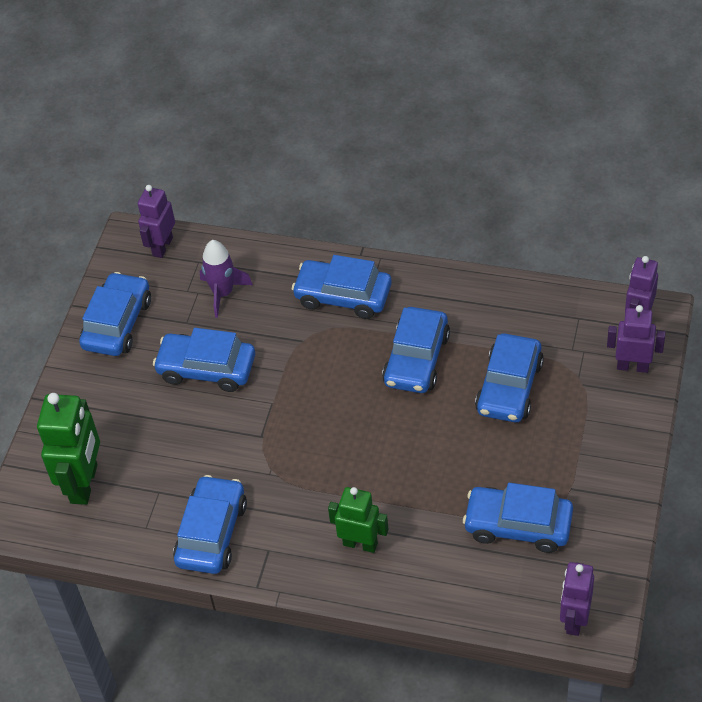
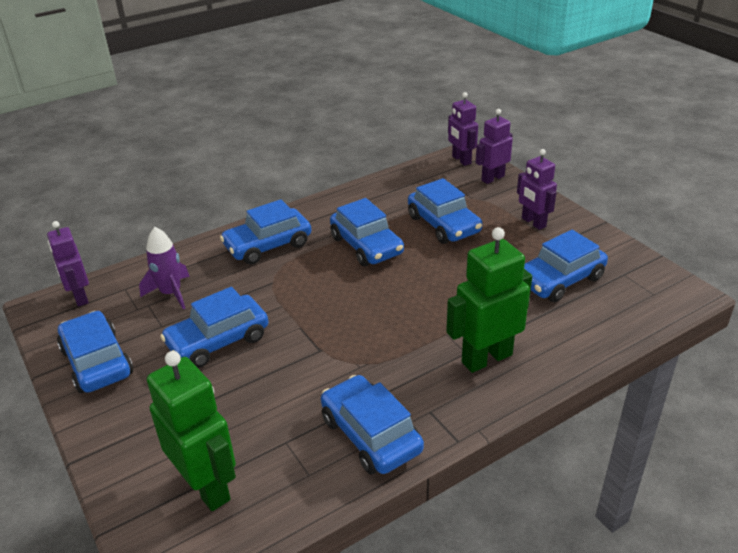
camera: 50 degrees left, 15 degrees down
(360, 544) = (486, 358): green robot -> green robot, size x1.53
(574, 619) = (668, 299): purple robot -> purple robot (533, 222)

